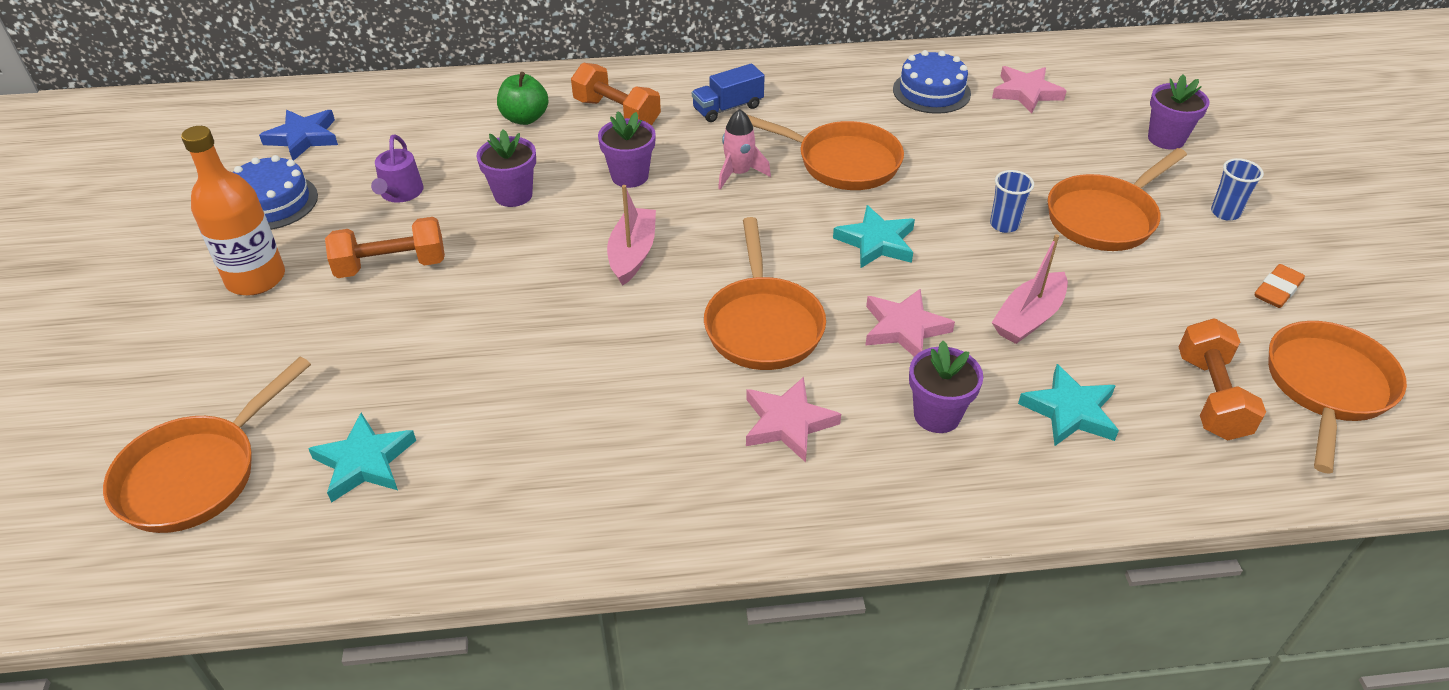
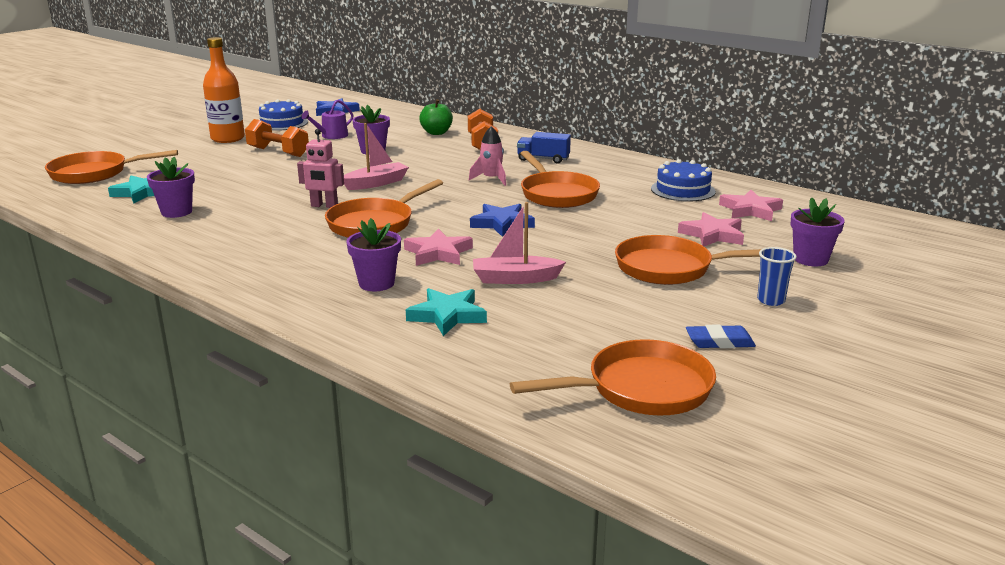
camera: 45 degrees right, 20 degrees down
(630, 176) = (437, 163): purple flower pot -> purple flower pot (176, 212)
(652, 331) = (324, 206): none -> pink robot
(788, 423) = (306, 253): pink star -> pink star (712, 235)
(876, 242) = (502, 223): turquoise star -> blue star
(1004, 225) = (594, 246): blue cup -> none
(1211, 397) = (547, 352): orange dumbbell -> none
(1277, 290) = (719, 342): orange eraser -> blue eraser

